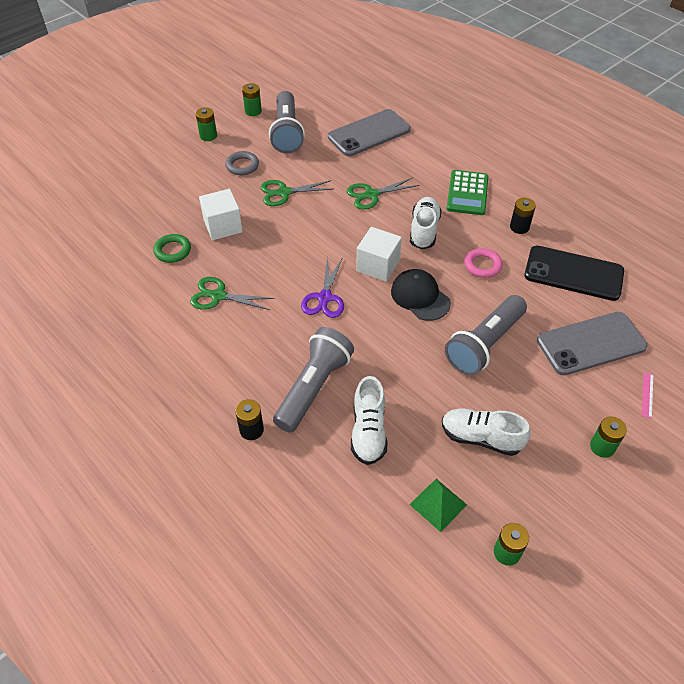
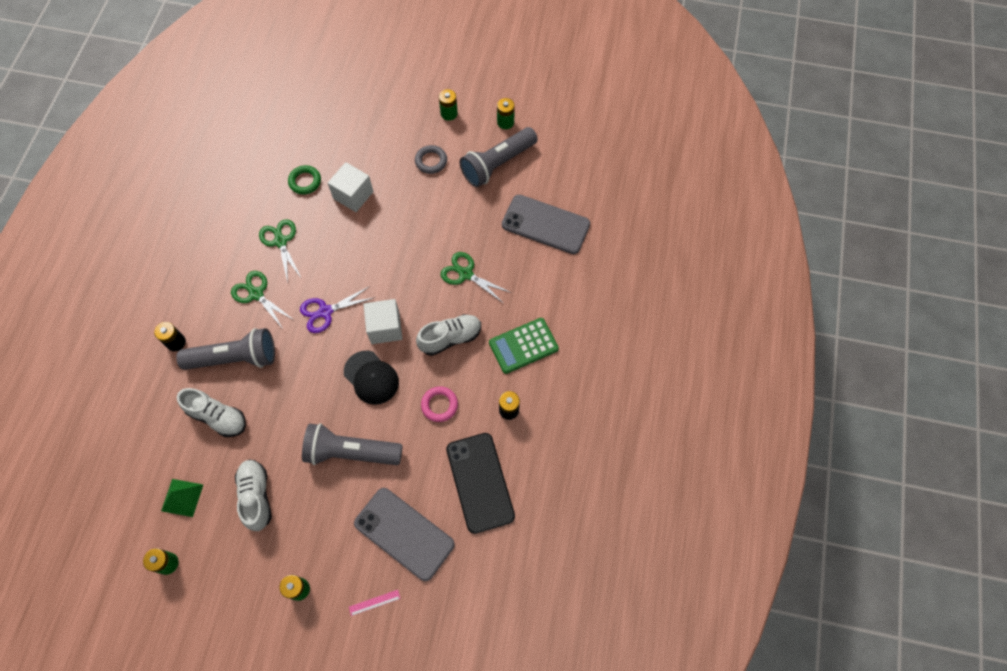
camera: 55 degrees right, 15 degrees up
(284, 192) = (421, 211): green scissors -> green scissors (256, 294)
(368, 431) = (217, 417): white shoe -> white shoe turned 120 degrees counterclockwise
(420, 297) = (371, 377): black cap -> black cap turned 120 degrees clockwise

